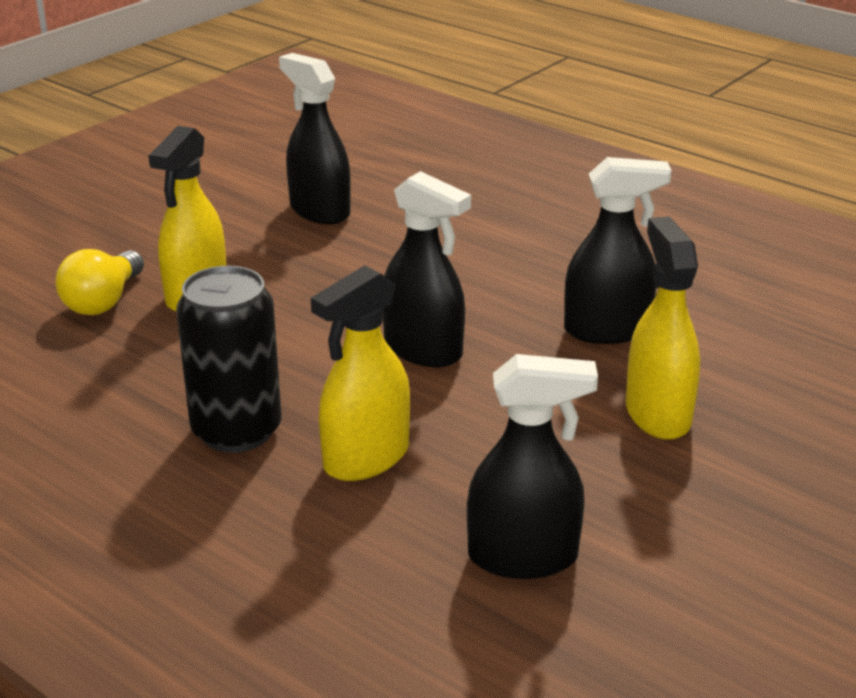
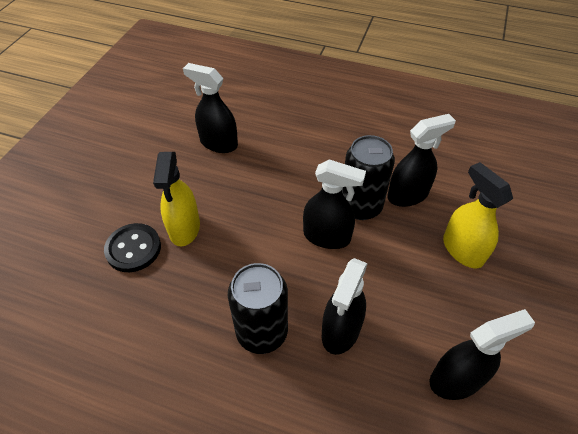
camera: 20 degrees left, 20 degrees up
(103, 301) = (133, 249): yellow light bulb -> black button
(366, 458) = (340, 331): yellow spray bottle -> black spray bottle
(510, 327) = (360, 206): none -> black can

